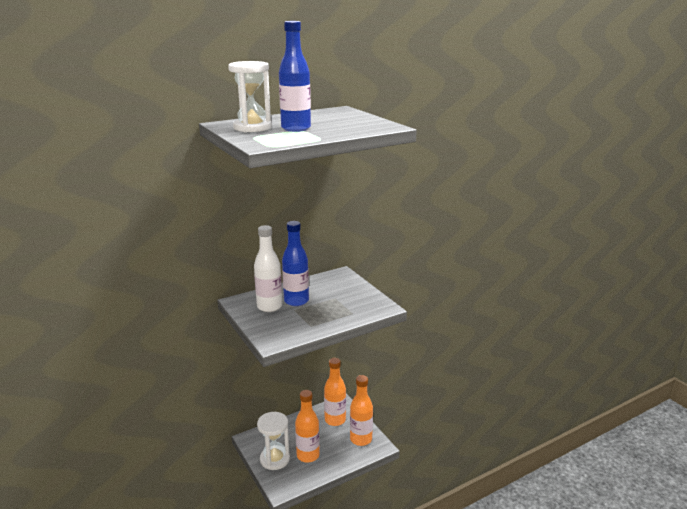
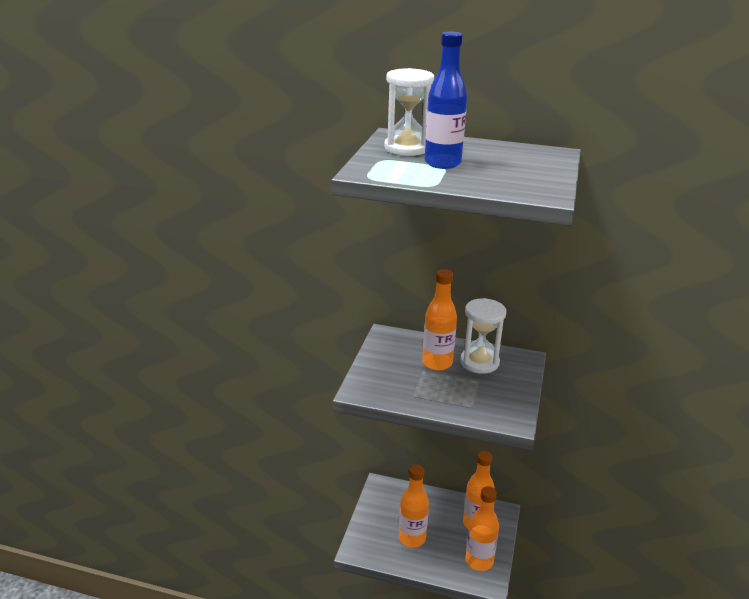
camera: 45 degrees right, 5 degrees up
(269, 306) = (405, 355): white bottle -> none
(275, 459) = (380, 519): white hourglass -> white hourglass (479, 362)
(296, 301) = (437, 363): blue bottle -> orange bottle

